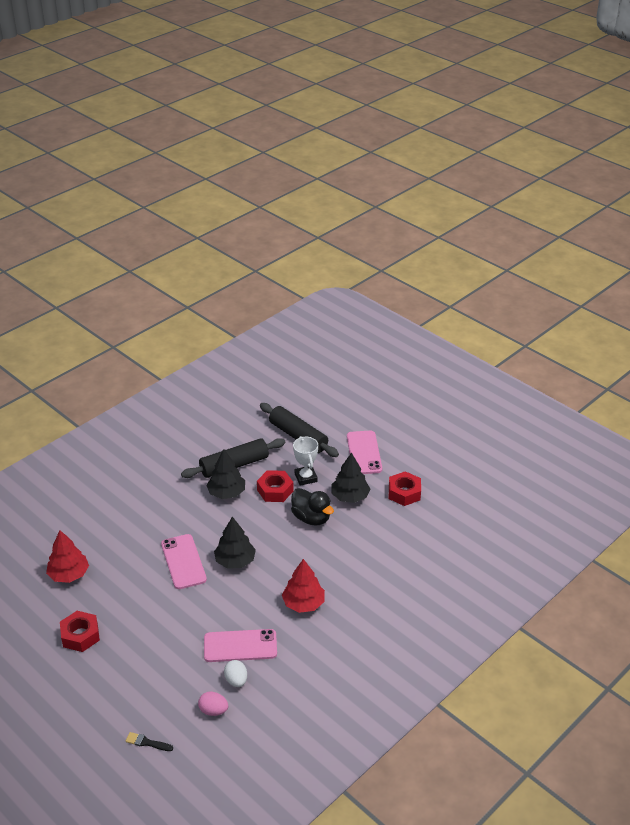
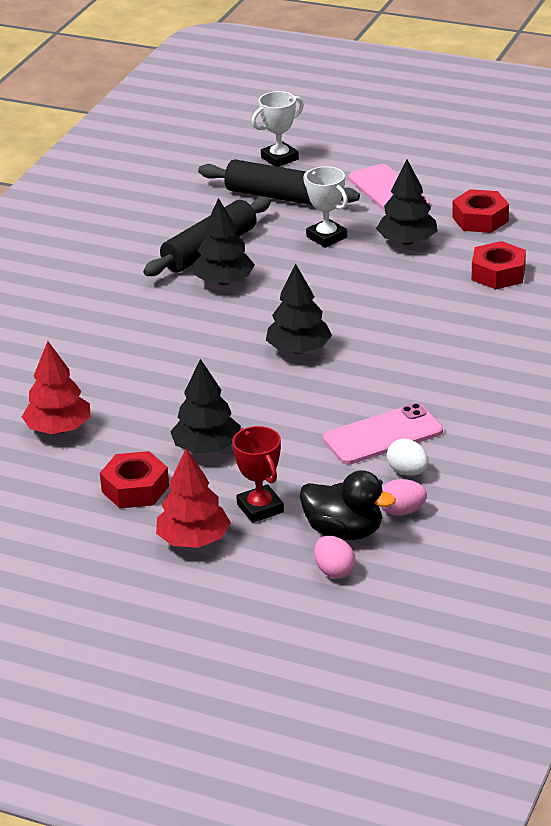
camera: 20 degrees left, 5 degrees down
(137, 619) = (206, 448): none -> black tree
(137, 677) = (260, 508): none -> red trophy
(147, 742) = (334, 571): black brush -> pink egg
(183, 562) = (223, 370): pink phone -> none
(275, 490) = (293, 261): red nut -> red nut (498, 273)
(303, 603) = (435, 368): red tree -> red tree (194, 540)
(311, 518) = (371, 277): black duck -> black duck (344, 531)
(317, 406) = (279, 158): none -> white trophy

